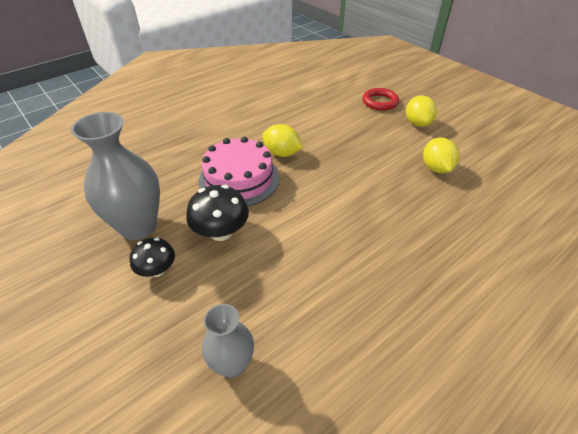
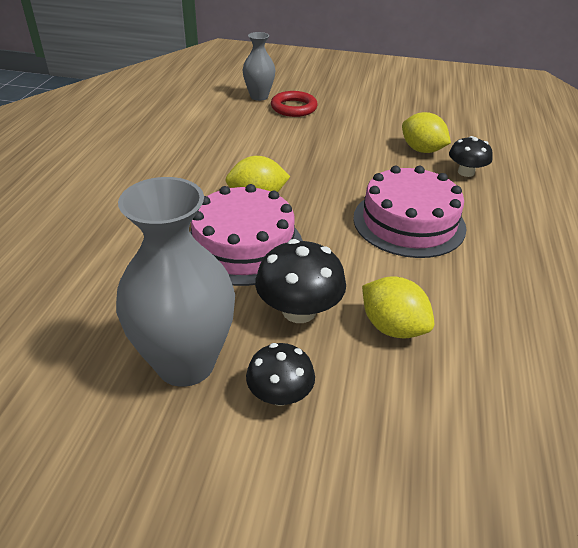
camera: 40 degrees left, 5 degrees down
(232, 364) = (487, 428): grey vase -> grey vase (259, 96)
(356, 214) = (409, 222): none -> pink cake
(417, 123) = (355, 116): yellow lemon -> yellow lemon (392, 327)
(450, 199) = (466, 172): none -> black mushroom

